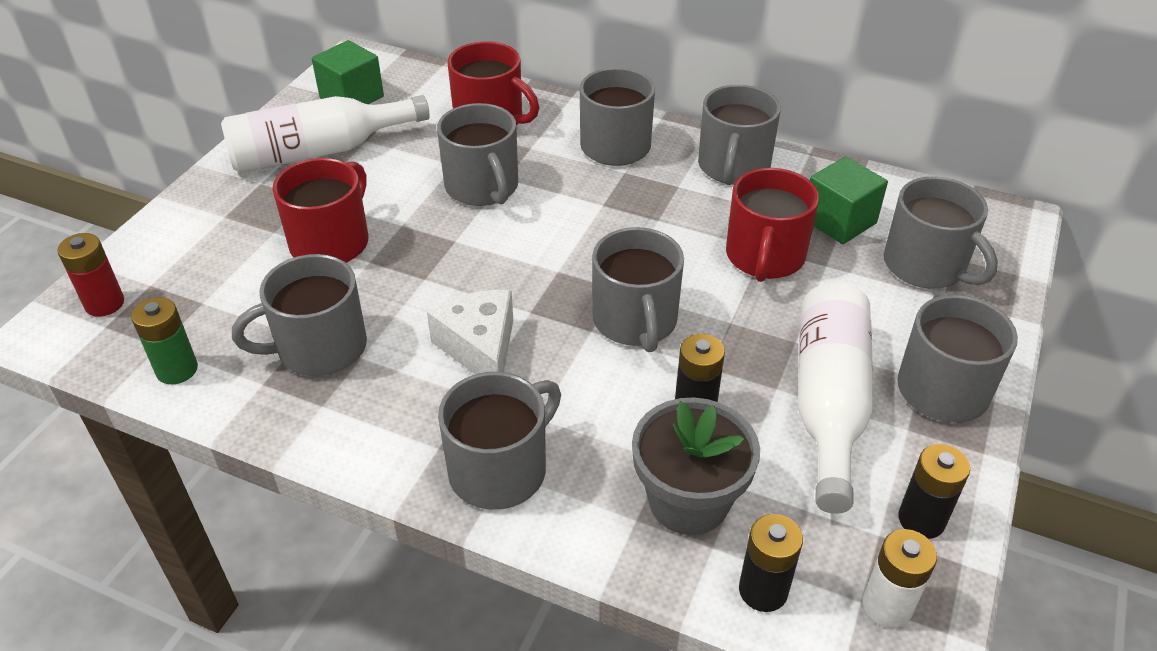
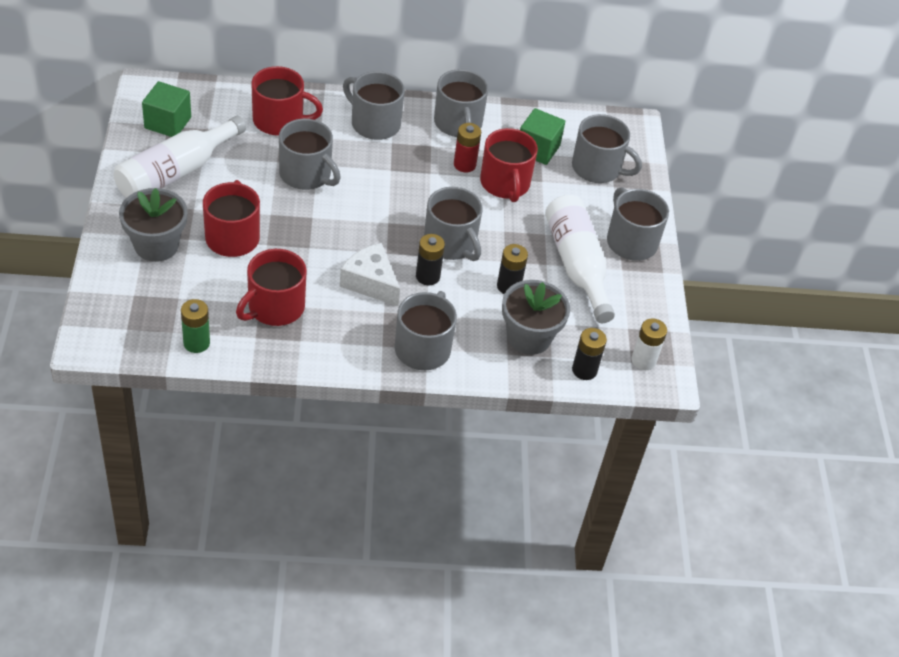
camera: 30 degrees left, 5 degrees up
(104, 303) = (114, 314): red battery -> red battery (464, 164)
(227, 230) = (156, 245): none -> grey flower pot
(320, 348) = (275, 307): grey mug -> red mug
(921, 519) = (645, 315): black battery -> black battery (427, 276)

